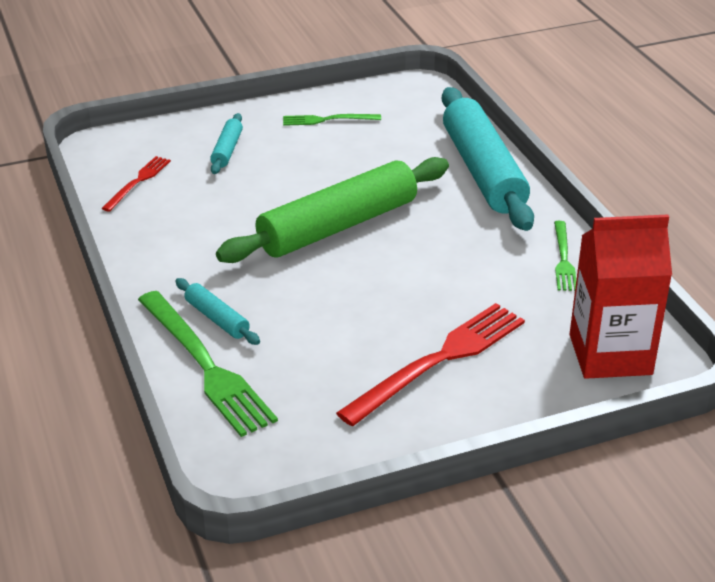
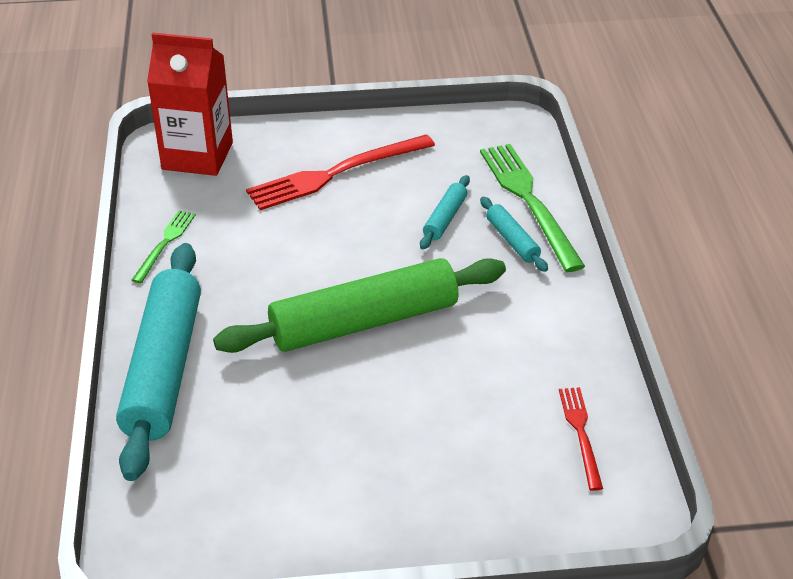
camera: 165 degrees left, 5 degrees up
(138, 182) = (580, 433): red fork -> red fork turned 135 degrees clockwise
(227, 150) = (459, 470): turquoise rolling pin -> turquoise rolling pin (445, 218)
(327, 120) = (307, 505): green fork -> none

